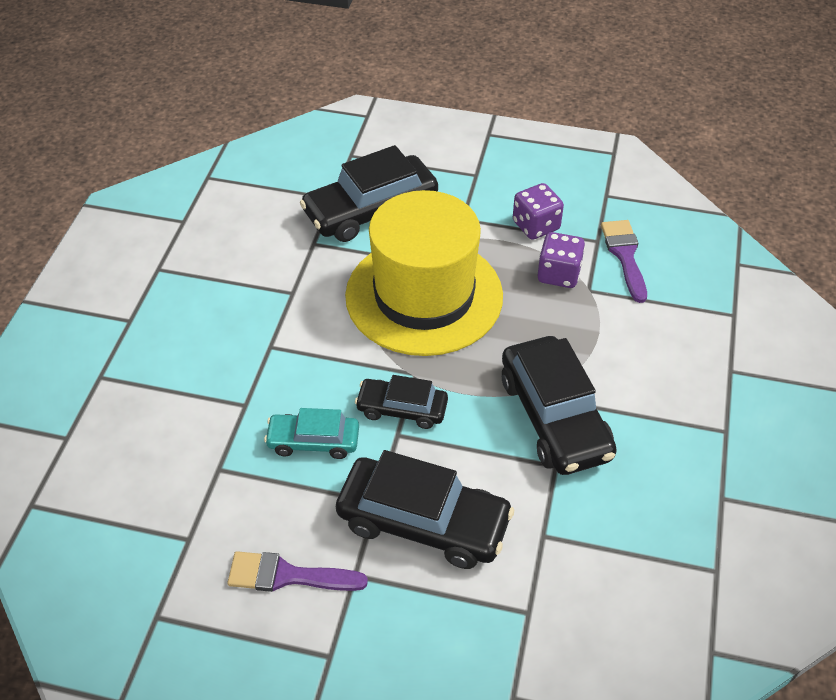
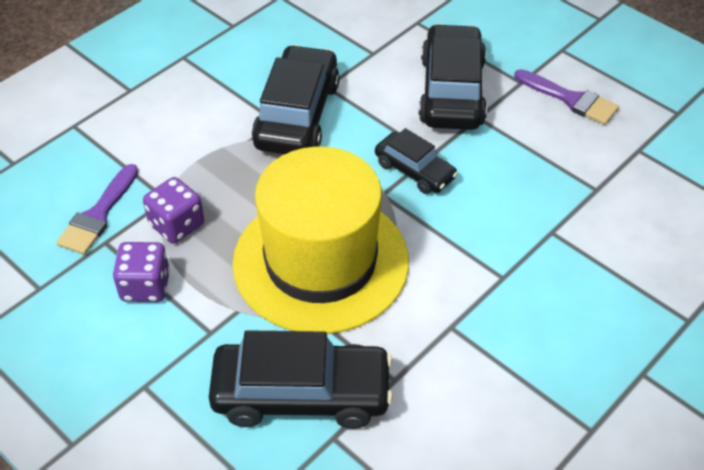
camera: 150 degrees left, 0 degrees up
(313, 441) = (505, 177): turquoise car -> none
(423, 522) = (452, 91): black car -> black car turned 45 degrees clockwise

